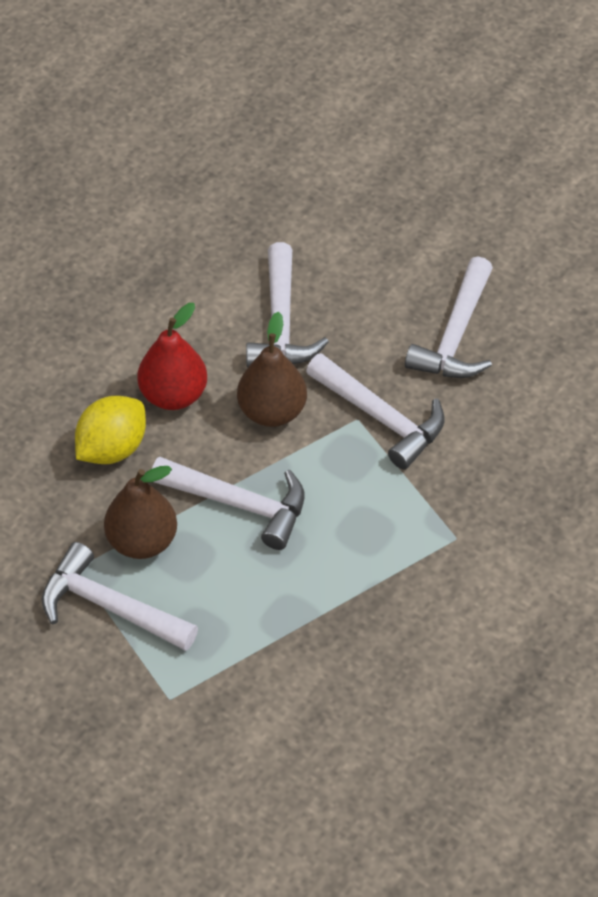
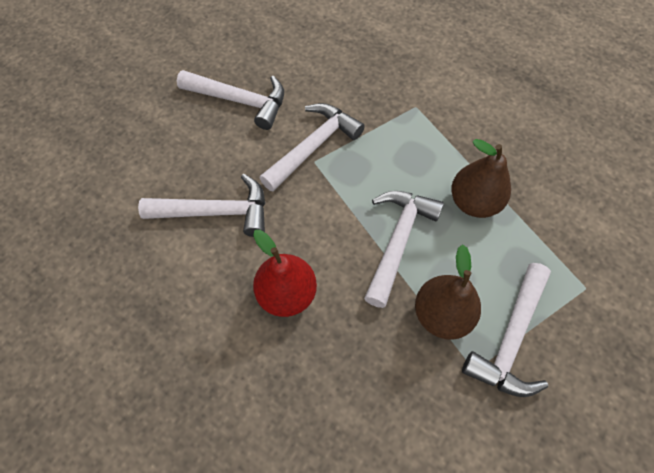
camera: 90 degrees left, 10 degrees up
(112, 448) = (345, 344): yellow lemon -> none
(272, 411) = (306, 218): brown pear -> brown pear (473, 202)

